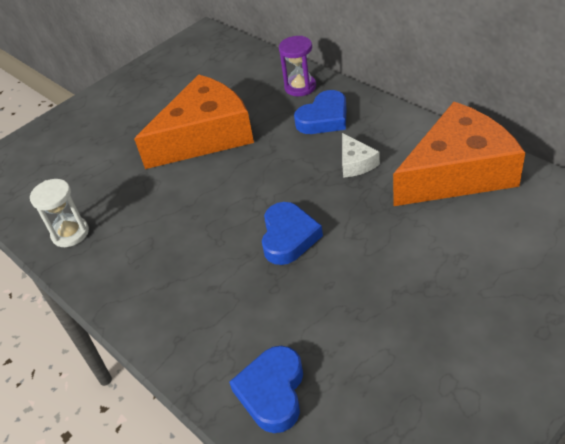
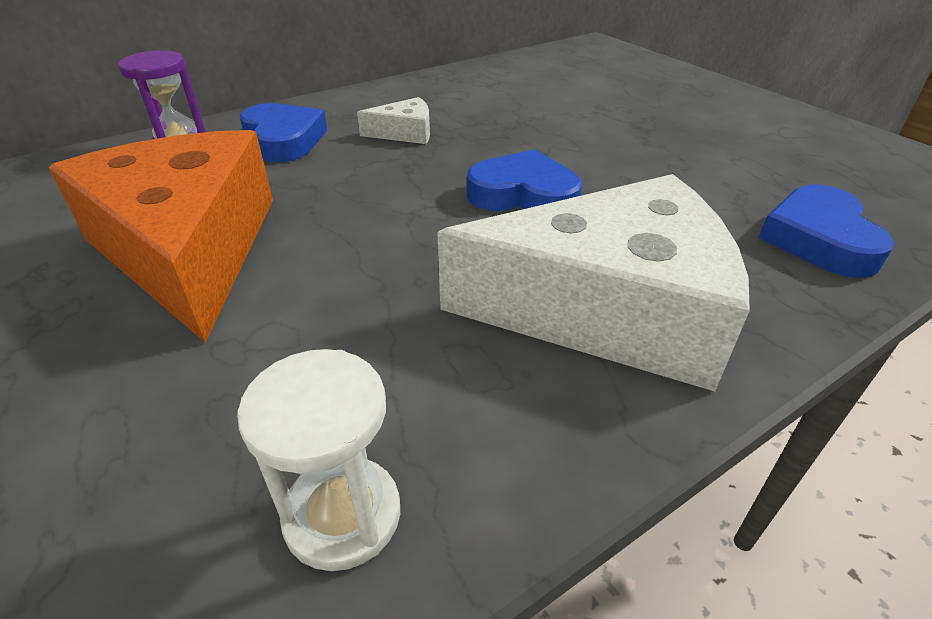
camera: 85 degrees left, 5 degrees down
(182, 289) = (609, 309): none -> white cheese
(272, 392) = (819, 239): blue heart -> blue heart turned 75 degrees clockwise
(458, 172) = (470, 87): orange cheese -> none

